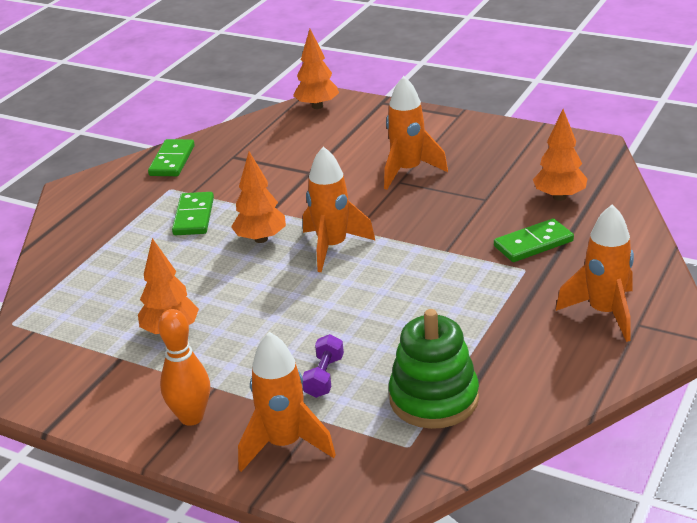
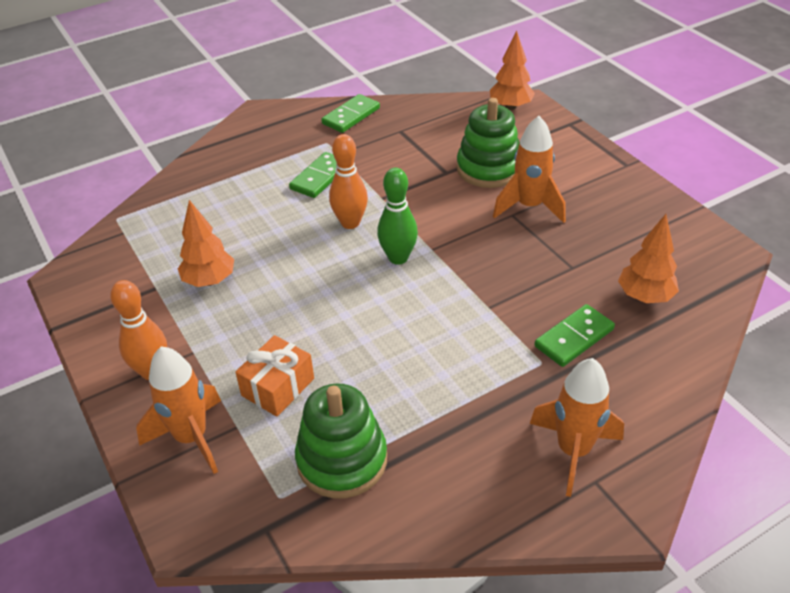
camera: 30 degrees right, 10 degrees up
(261, 239) = (350, 223): orange tree -> orange bowling pin
(324, 377) = (278, 387): purple dumbbell -> orange gift
(333, 247) = (398, 258): orange rocket -> green bowling pin
(345, 157) = (488, 168): none -> green stacking toy
(533, 243) = (574, 338): green domino -> green domino turned 45 degrees counterclockwise

